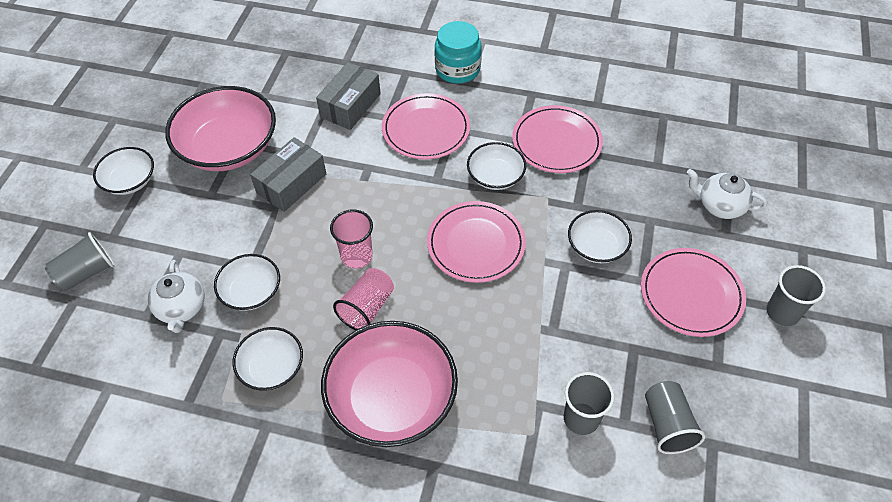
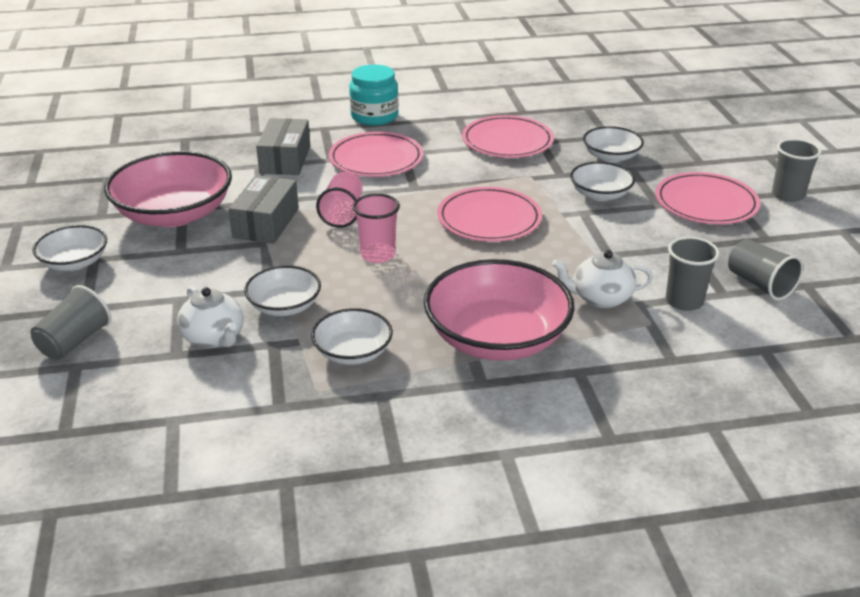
camera: 25 degrees left, 20 degrees down
(367, 308) = (418, 286): pink cup -> pink cup (343, 213)
(495, 176) = (469, 173): white bowl -> white bowl (611, 157)
(720, 206) = (681, 147): white teapot -> white teapot (600, 298)

